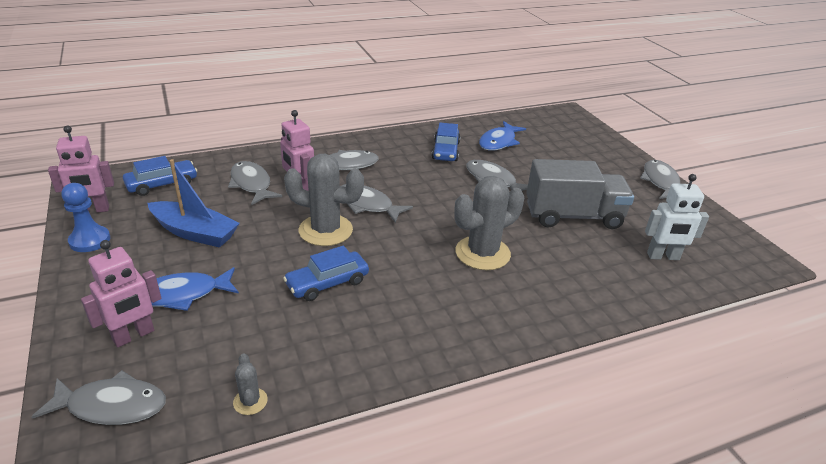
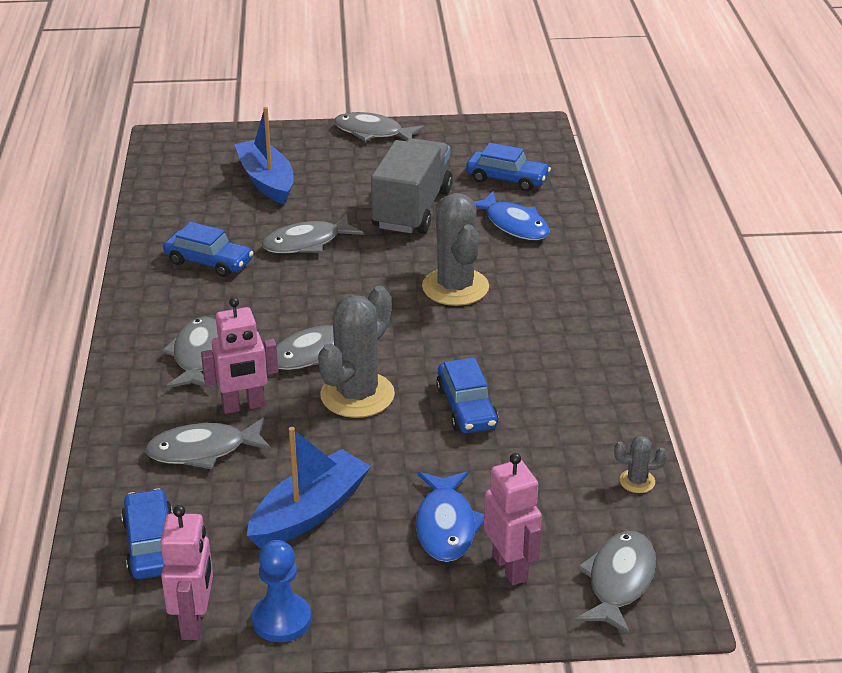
camera: 70 degrees left, 0 degrees up
(499, 142) = (211, 214): blue fish -> blue fish (514, 225)
(554, 153) = (266, 181): none -> blue boat
(663, 256) = (507, 179): white robot -> blue car

